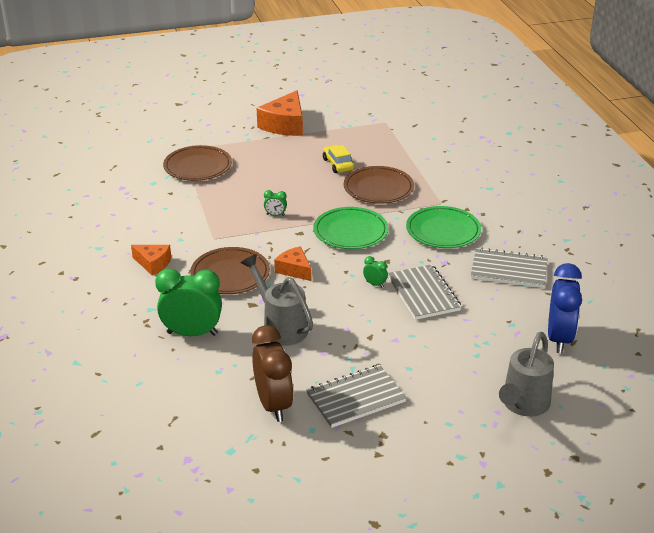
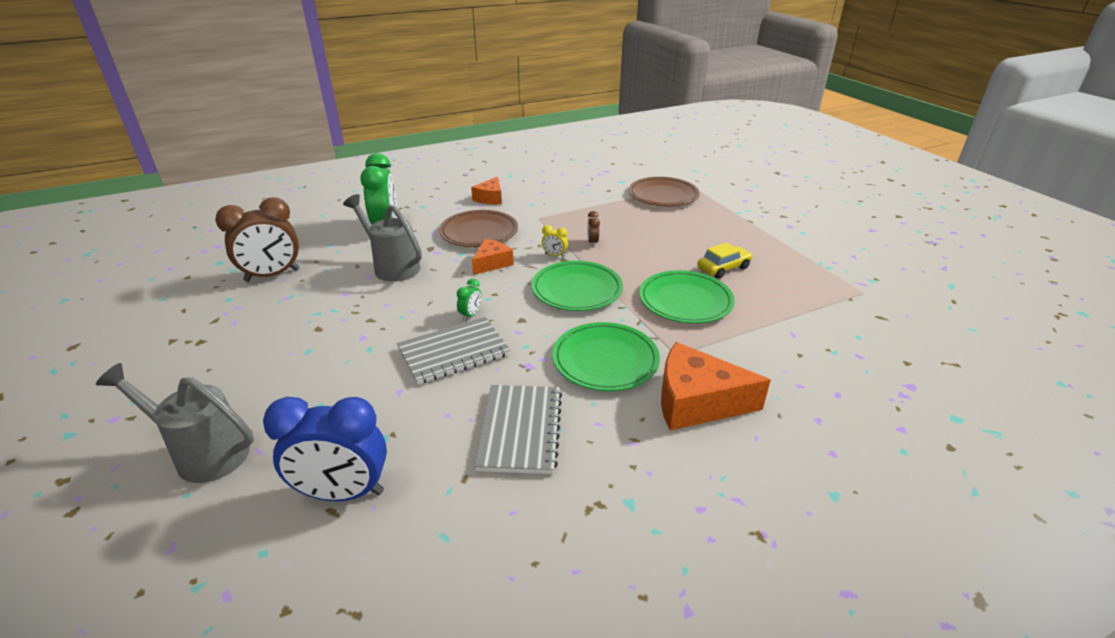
camera: 80 degrees right, 0 degrees up
(275, 215) = (592, 242): green clock -> brown clock
(281, 327) = (392, 266): grey watering can -> grey watering can turned 90 degrees counterclockwise
(285, 125) = (787, 227): orange cheese -> orange cheese (696, 402)
(291, 236) = (554, 255): none -> yellow clock
(356, 398) = (266, 319): grey notebook -> none
(378, 188) = (685, 300): brown plate -> green plate

